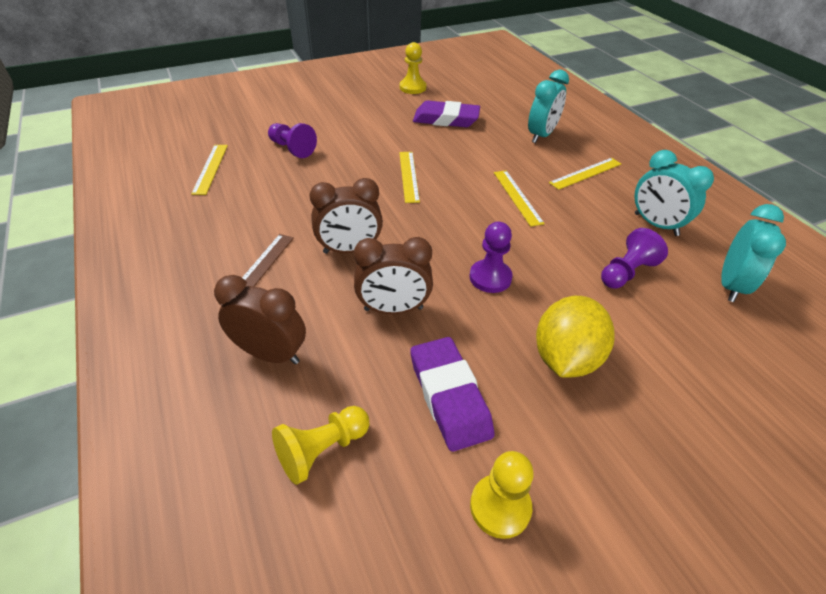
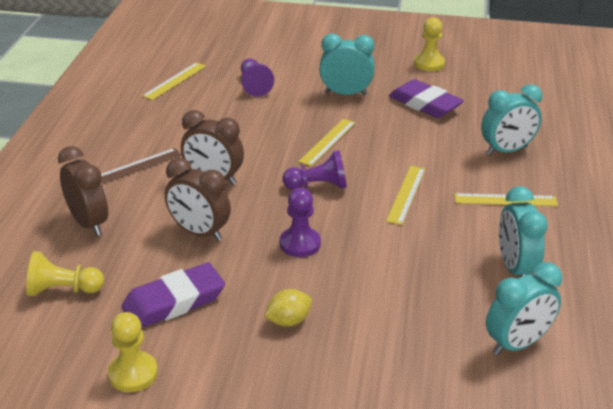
camera: 35 degrees right, 10 degrees down
(377, 131) = (345, 94): none -> turquoise clock
(449, 396) = (174, 302): purple eraser -> purple eraser turned 45 degrees clockwise
(565, 358) = (288, 321): yellow lemon -> yellow lemon, size x0.55
(626, 272) = (426, 291): purple pawn -> purple pawn (318, 186)

